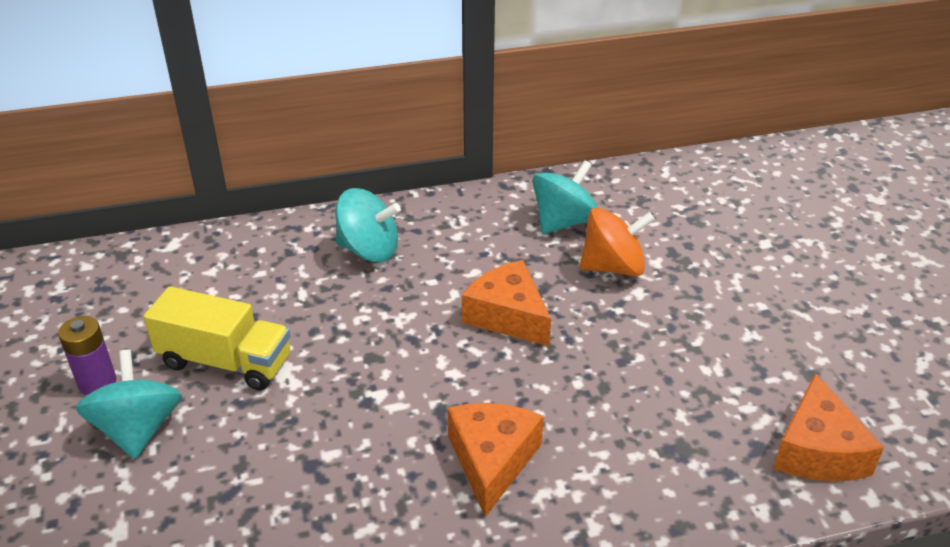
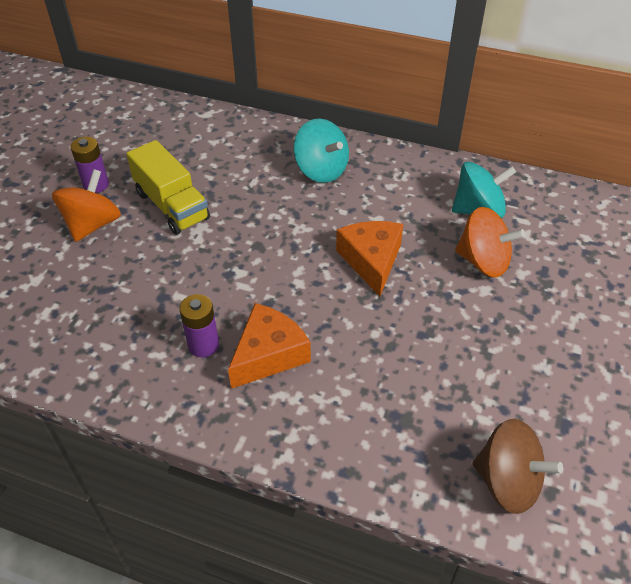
camera: 35 degrees right, 10 degrees up
(138, 429) = (93, 224): turquoise spinning top -> orange spinning top
(410, 490) = (203, 345): none -> purple battery
(818, 450) = (507, 482): orange cheese -> brown spinning top

